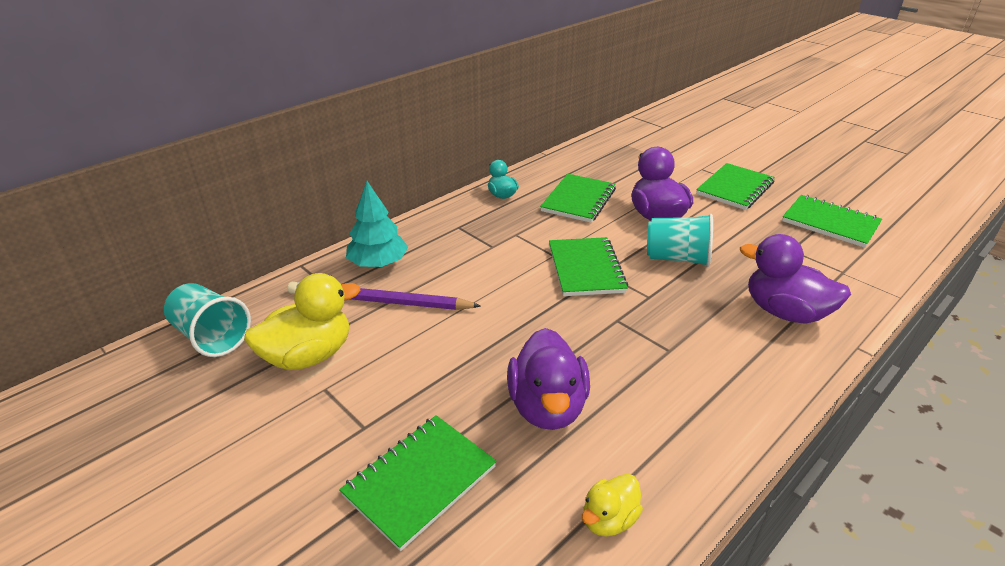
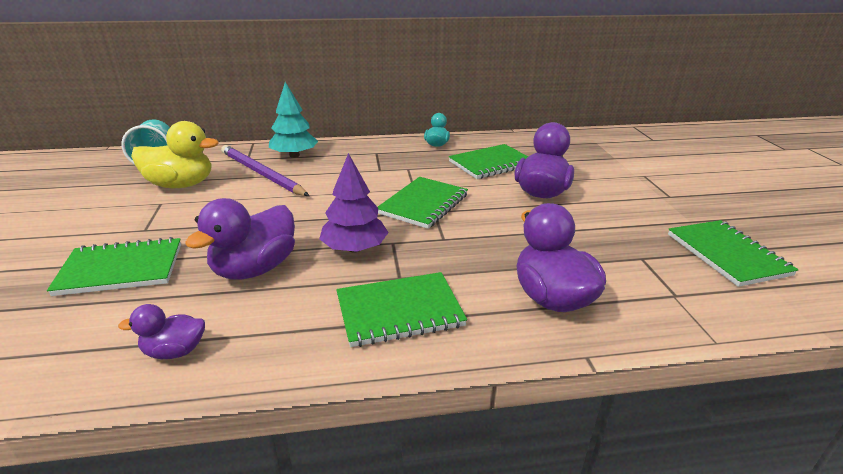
camera: 35 degrees right, 5 degrees down
(597, 341) = (355, 248): none -> purple tree
(609, 519) = (175, 351): yellow duck -> purple duck
(677, 258) = (511, 224): turquoise cup -> none
(734, 188) = (655, 197): green notebook -> green notebook (399, 311)

